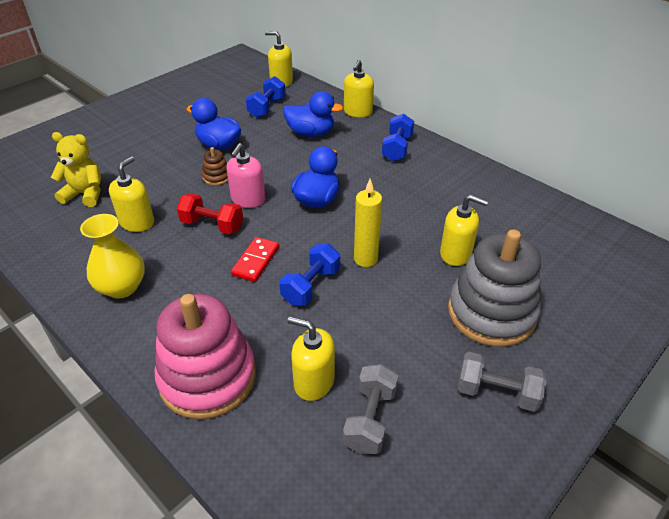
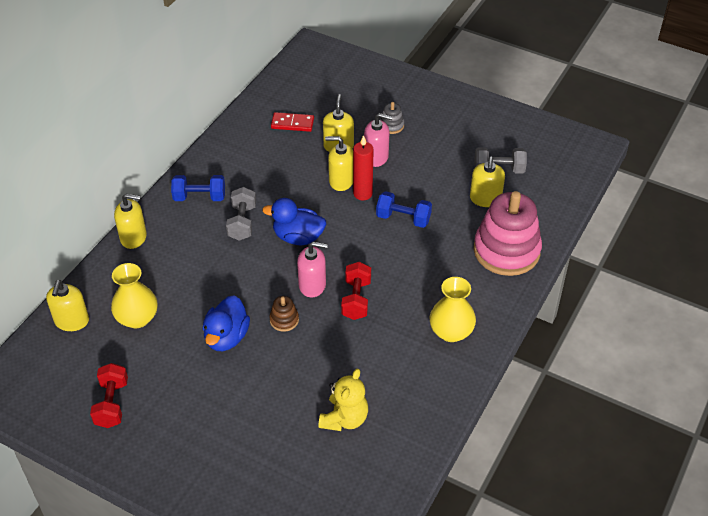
camera: 105 degrees left, 5 degrees up
(85, 194) = (344, 419): yellow teddy bear -> yellow teddy bear turned 150 degrees counterclockwise
(137, 222) = (371, 356): yellow soap dispenser -> yellow soap dispenser (341, 181)
(193, 93) = (112, 404): none -> red dumbbell
(256, 261) = (389, 257): red domino -> red domino (292, 123)
(267, 107) = (137, 318): blue dumbbell -> yellow vase
(311, 133) = (185, 267): blue duck -> none
(365, 259) = (362, 194): yellow candle -> red candle
(429, 284) = (376, 157): none -> pink soap dispenser
(491, 313) = (391, 125): grey stacking toy -> grey stacking toy, size x0.41
(496, 392) = (455, 120): grey dumbbell -> grey dumbbell (242, 222)

